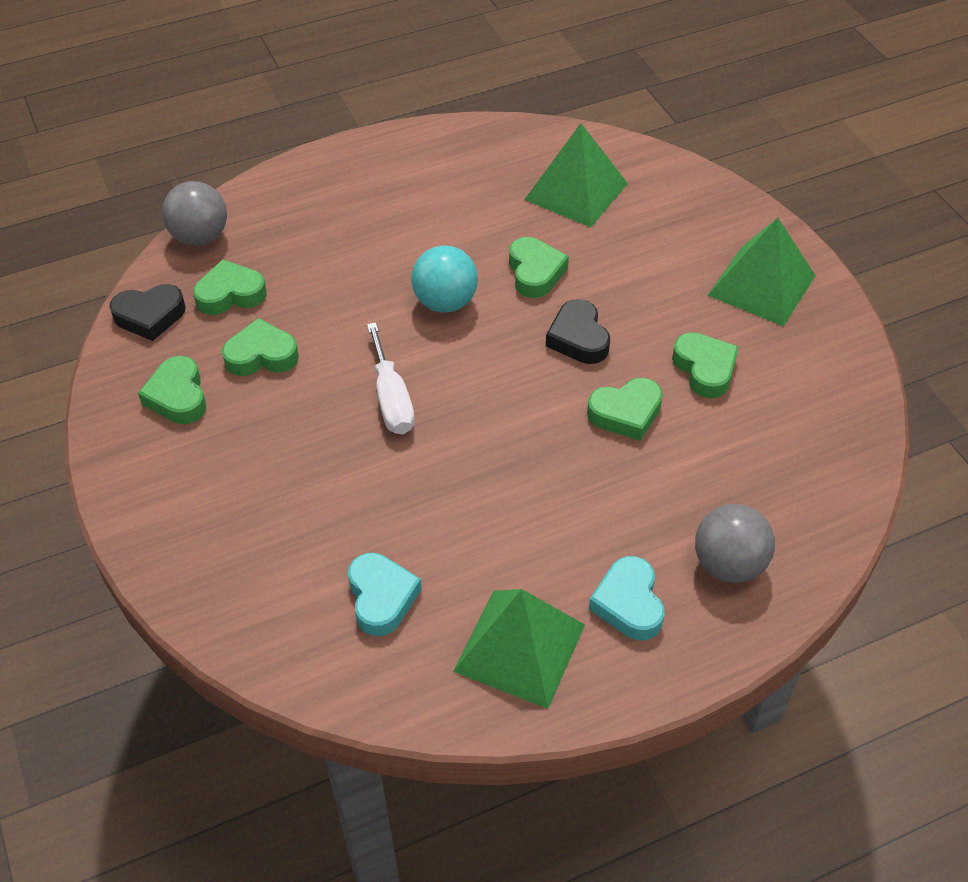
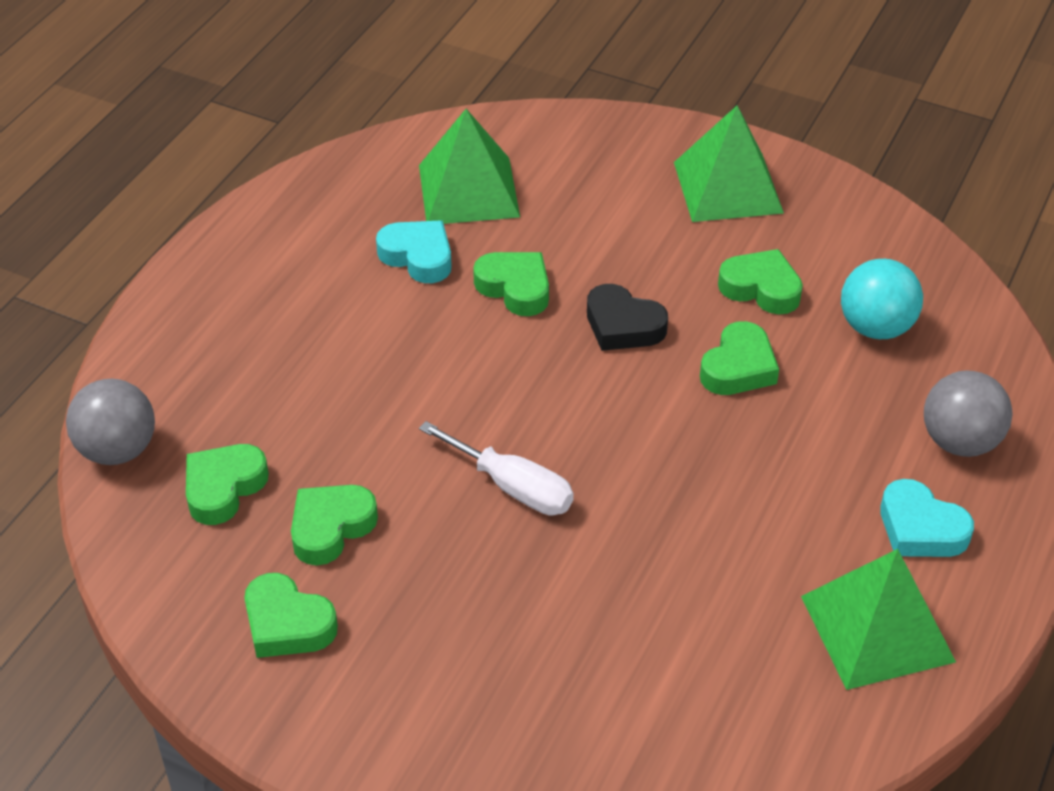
camera: 40 degrees left, 5 degrees down
(150, 316) = (157, 564): black heart -> none
(381, 597) = (712, 672): turquoise heart -> turquoise heart (418, 256)
(445, 302) = (460, 365): turquoise ball -> turquoise ball (875, 327)

